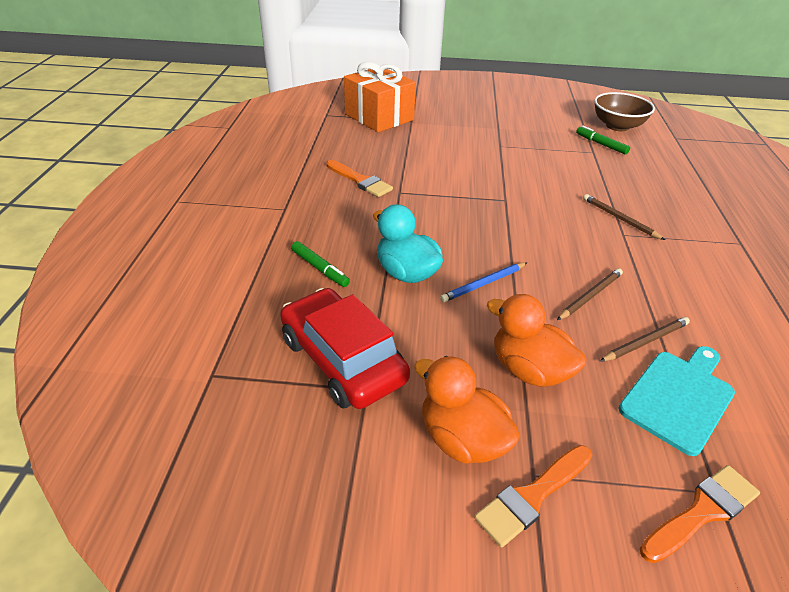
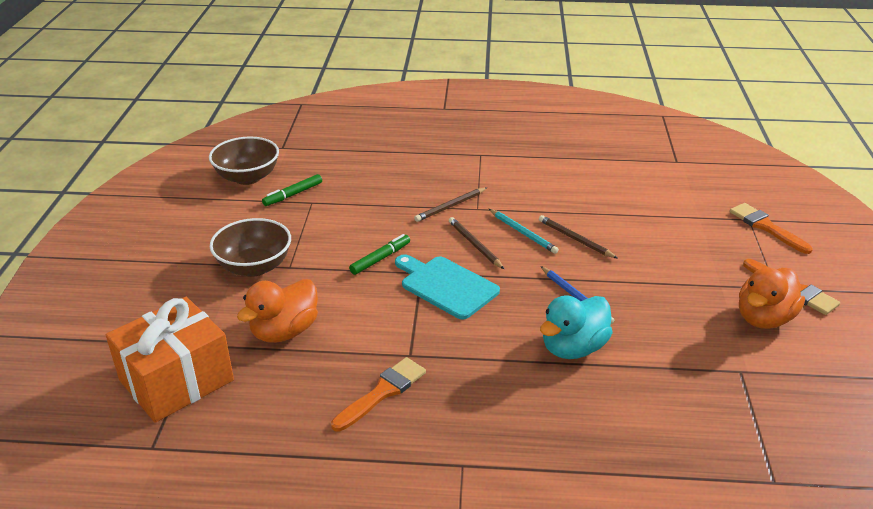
camera: 90 degrees left, 5 degrees down
(320, 268) = (583, 416): green marker -> green marker (380, 259)
(342, 360) = (713, 388): red car -> none
(497, 133) = (254, 267): none -> brown bowl
(529, 370) = (678, 280): orange duck -> orange duck (284, 331)
(589, 260) = (523, 233): none -> turquoise pencil
(645, 341) = (623, 221): brown pencil -> brown pencil (474, 245)
(679, 397) = (676, 218): turquoise cutting board -> turquoise cutting board (446, 286)

